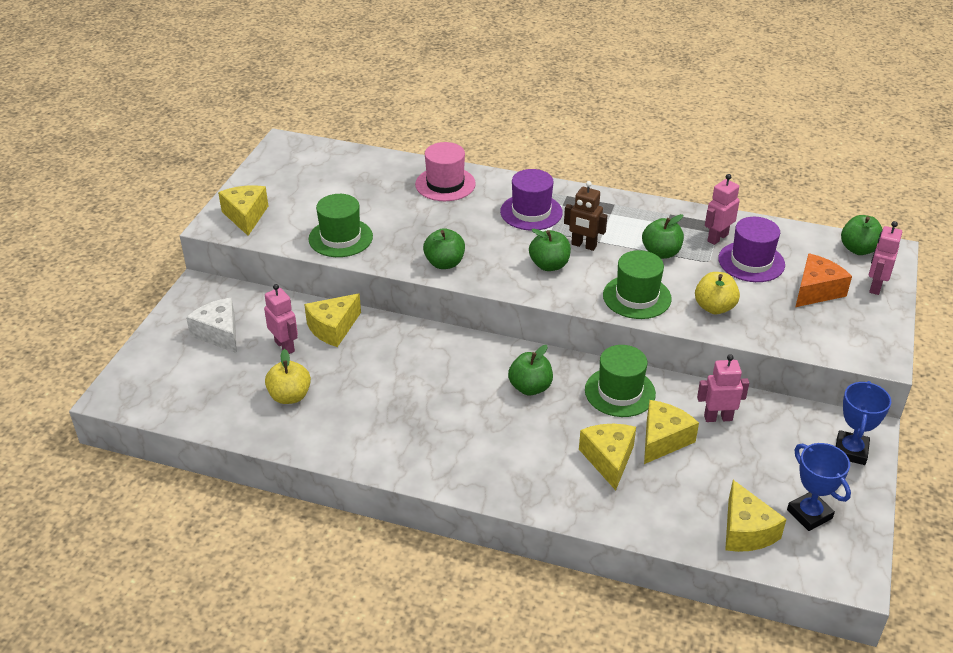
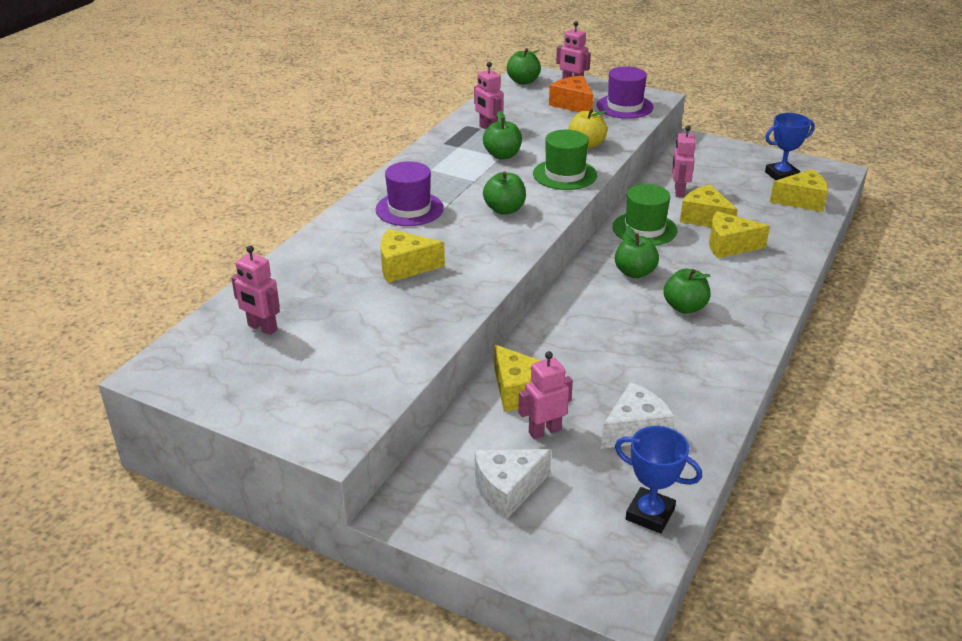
camera: 80 degrees left, 5 degrees down
(246, 216) = (324, 413): yellow cheese -> yellow cheese (404, 267)
(290, 396) = (635, 430): yellow apple -> white cheese
(339, 174) = (262, 328): none -> pink robot
(340, 238) = (408, 334): green hat -> none
(444, 263) = (483, 267): green apple -> green apple (684, 307)
(445, 184) = (329, 254): pink hat -> none
(583, 245) = (478, 189): brown robot -> none
(751, 262) = (527, 121): purple hat -> purple hat (624, 106)
(851, 451) = (715, 149): blue trophy -> blue trophy (650, 514)

